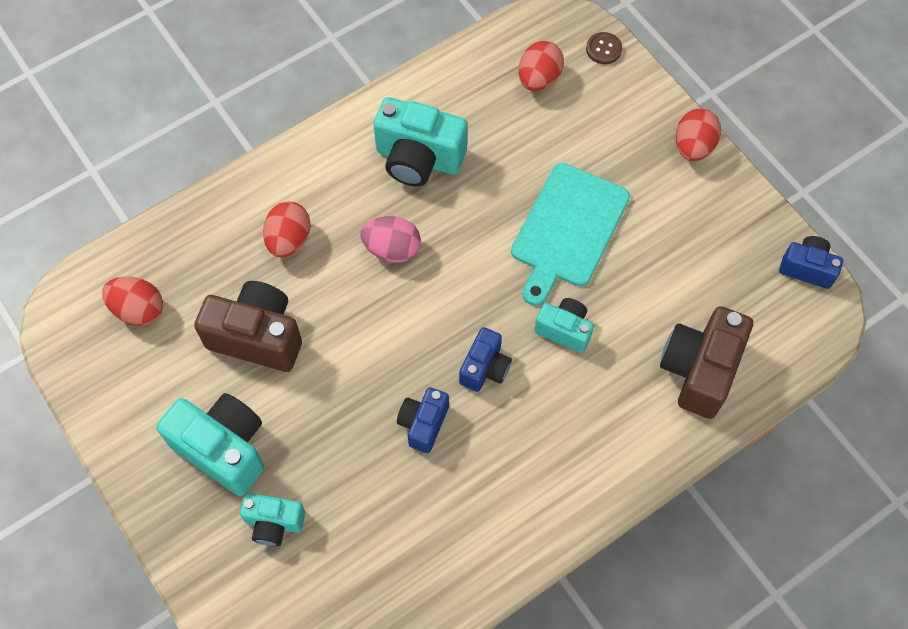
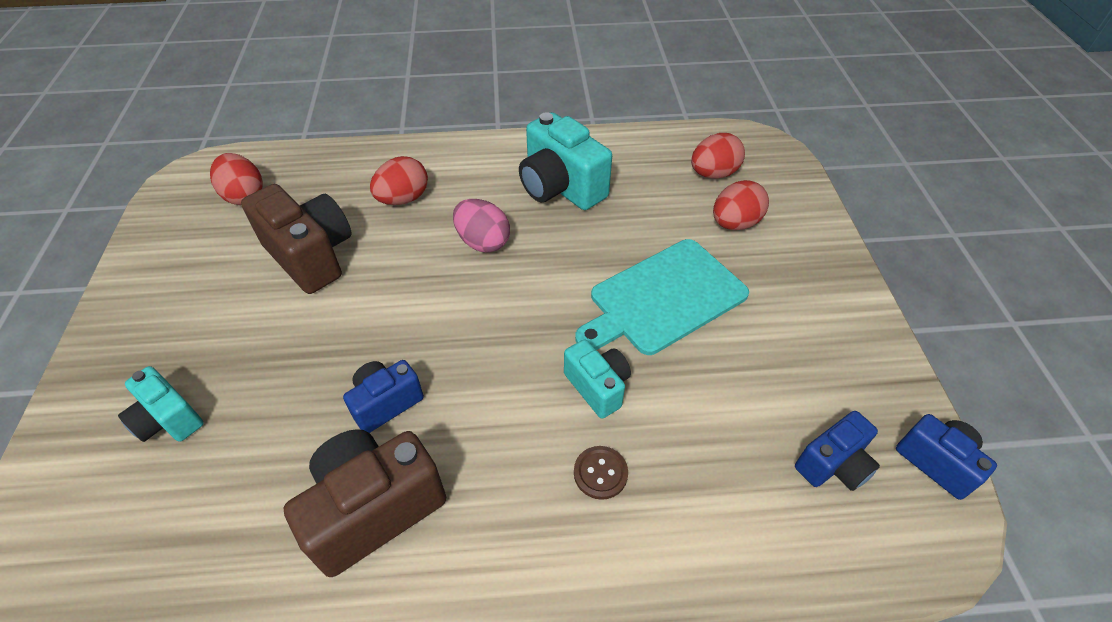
camera: 30 degrees right, 15 degrees down
(223, 448) = (196, 329): turquoise camera -> none
(485, 368) = (488, 382): blue camera -> blue camera (833, 465)
(603, 49) = (791, 175): brown button -> brown button (600, 473)
(693, 146) = (845, 283): red egg -> red egg (734, 223)
(699, 370) = (733, 510): brown camera -> brown camera (374, 509)

